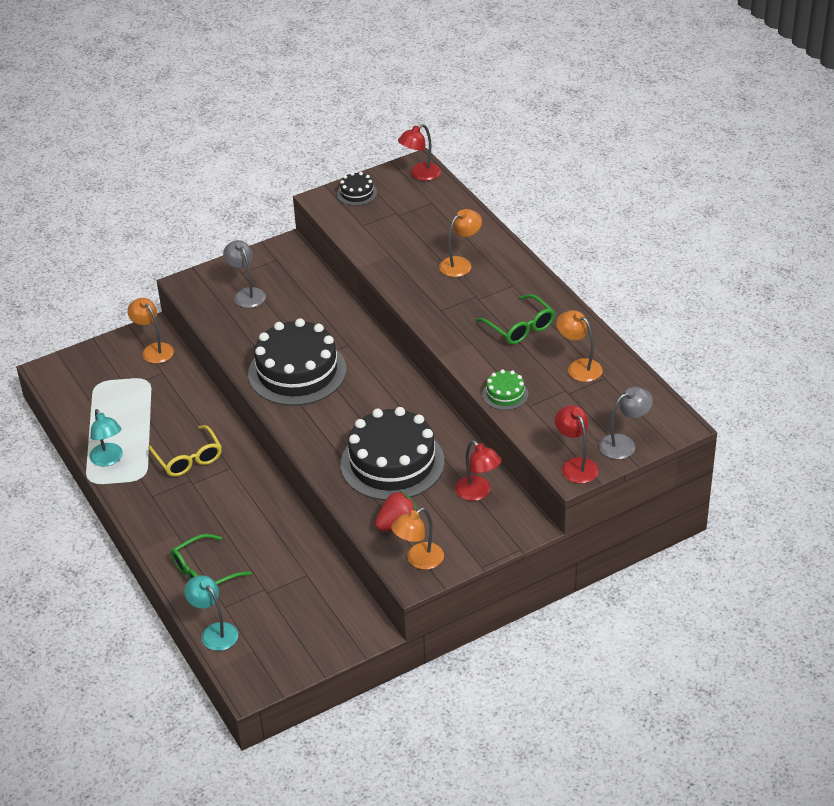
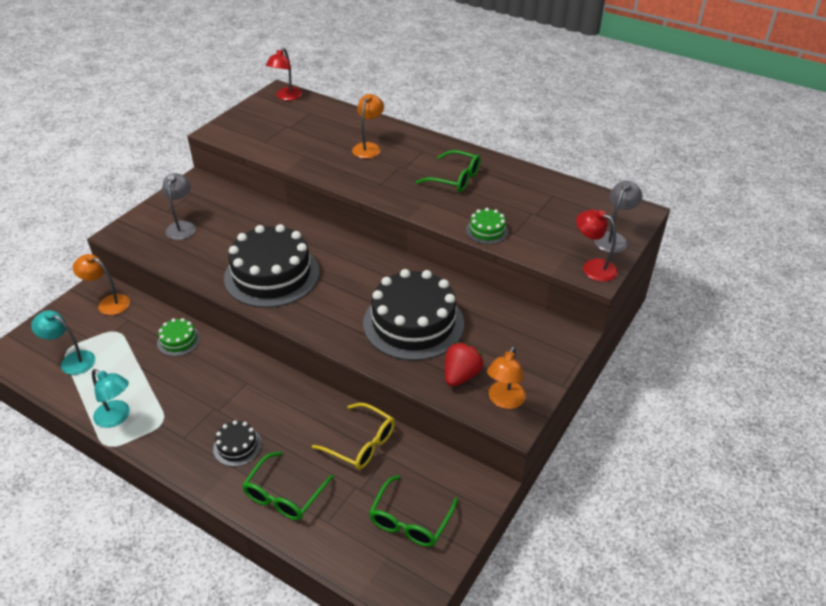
camera: 30 degrees left, 0 degrees up
(188, 459) = (200, 388): yellow glasses -> yellow glasses (361, 443)
(194, 408) = (178, 340): none -> green cake
(214, 632) = (334, 553): turquoise lamp -> turquoise lamp (72, 360)
(246, 294) = (182, 226): grey lamp -> grey lamp turned 60 degrees clockwise
(290, 632) = (410, 521): none -> green glasses
(357, 193) = (242, 121): black cake -> black cake (237, 446)
(478, 493) = (506, 323): red lamp -> none
(579, 367) = (526, 193): orange lamp -> none

